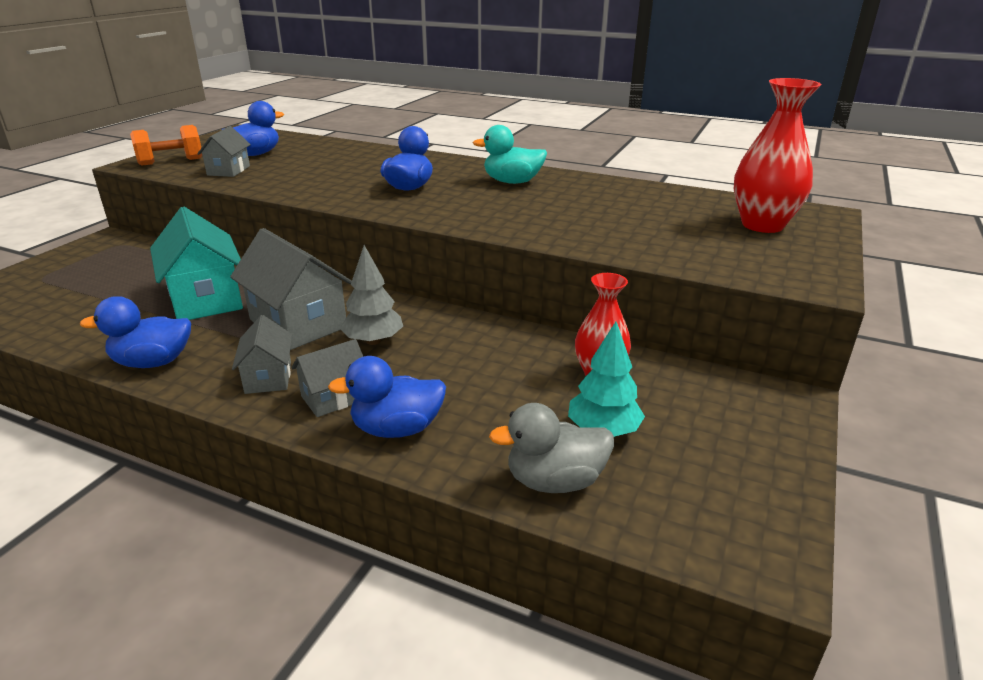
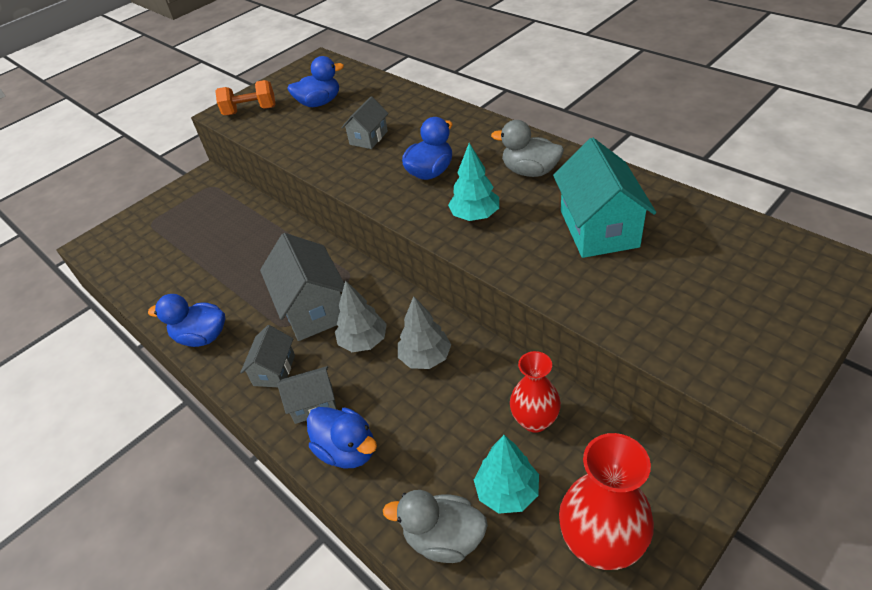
camera: 25 degrees right, 15 degrees up
(206, 299) = (255, 266): turquoise house -> turquoise house (599, 228)
(228, 170) = (290, 129): grey house -> grey house (368, 138)
(397, 429) = (347, 450): blue duck -> blue duck turned 150 degrees counterclockwise
(453, 344) = (425, 357): none -> grey tree
(474, 209) = (475, 216): none -> turquoise tree
(512, 182) = (530, 171): turquoise duck -> grey duck
(762, 225) = (756, 281): red vase -> red vase (601, 543)

